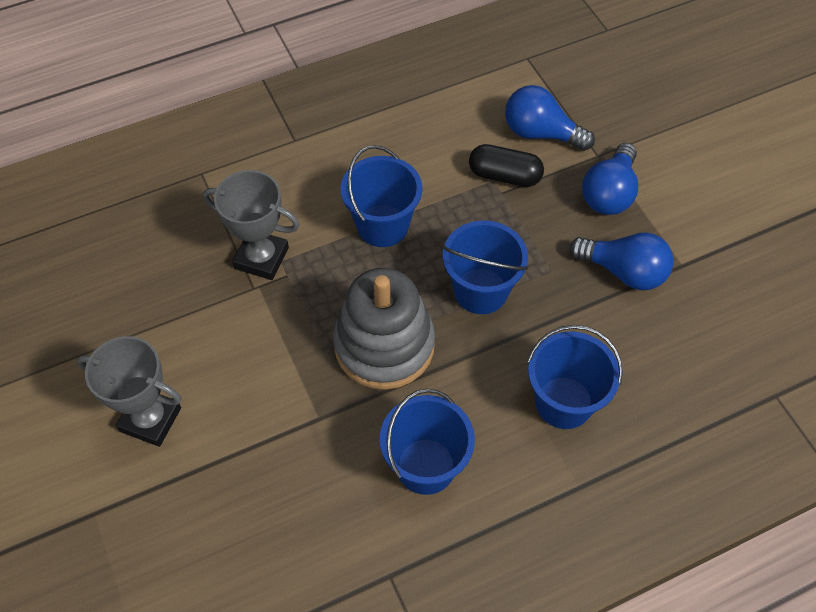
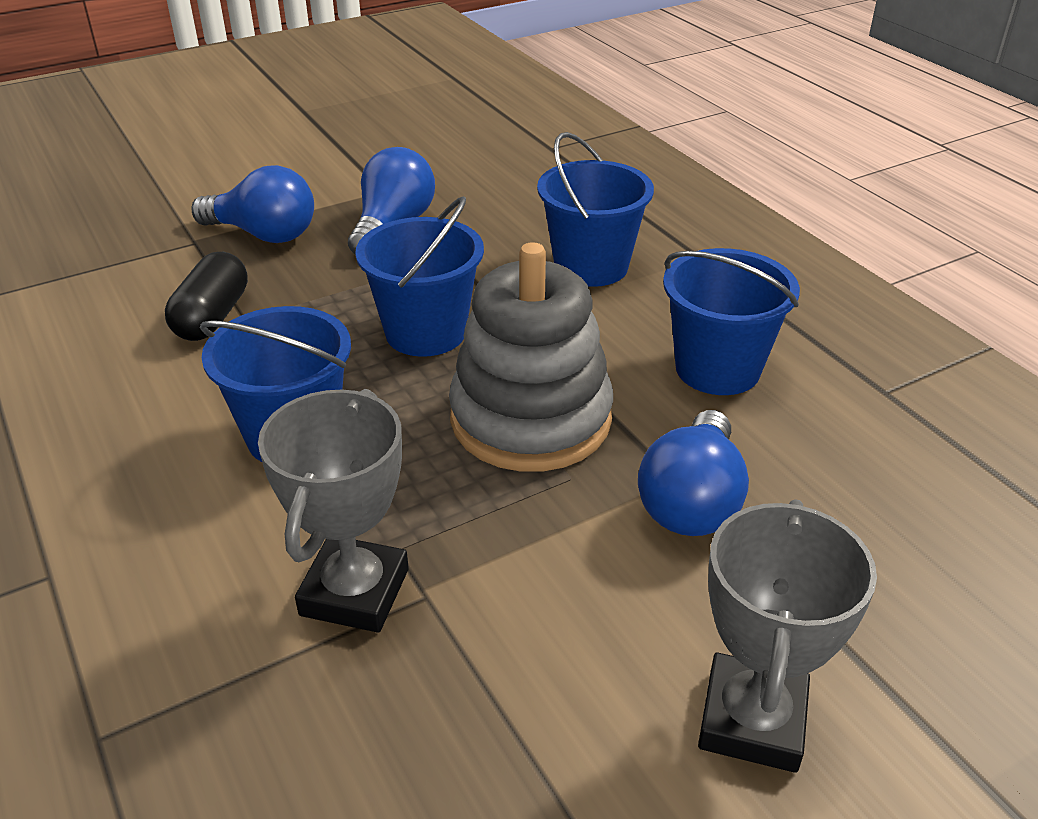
camera: 95 degrees left, 20 degrees down
(540, 133) = (136, 287): blue light bulb -> blue light bulb (692, 501)

